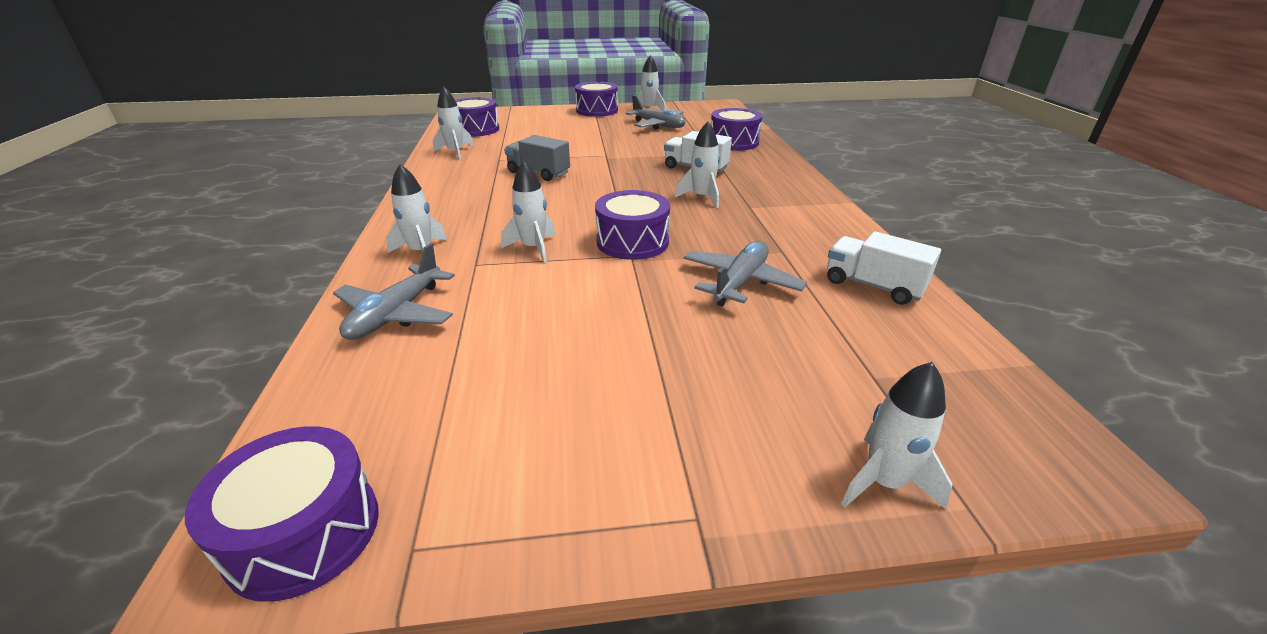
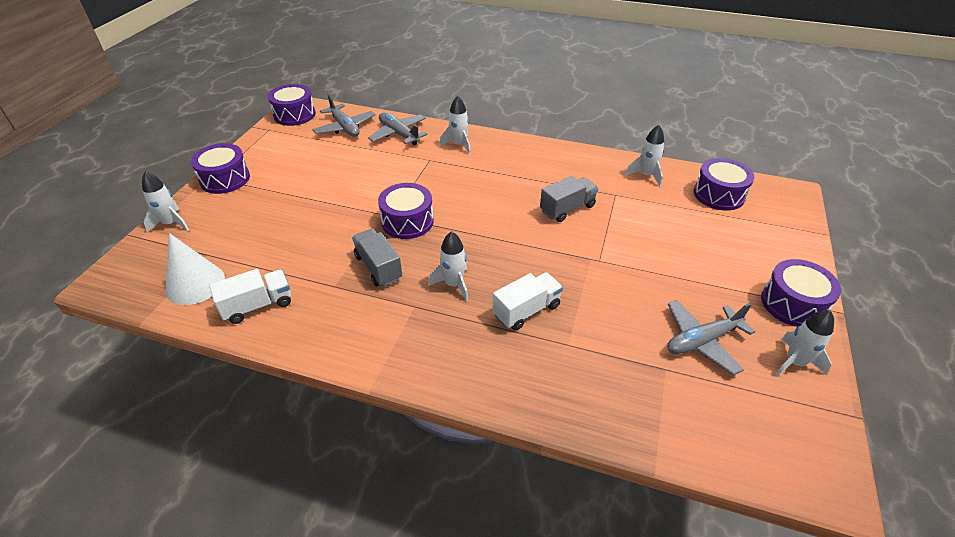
camera: 115 degrees right, 10 degrees up
(534, 248) = (432, 182): white rocket -> none
(725, 236) = (378, 267): none -> grey truck
(734, 142) = (600, 387): purple drum -> purple drum (225, 179)
(740, 282) = (320, 247): grey plane -> grey plane (345, 127)
(925, 353) = (195, 284): none -> white cone

